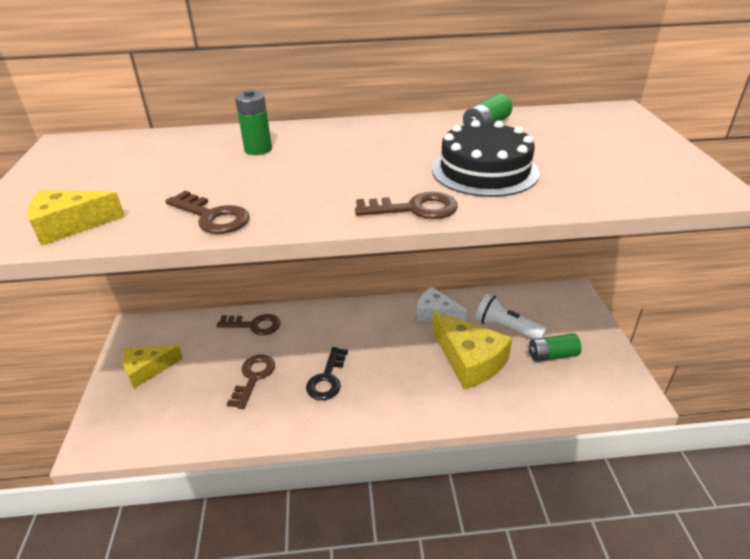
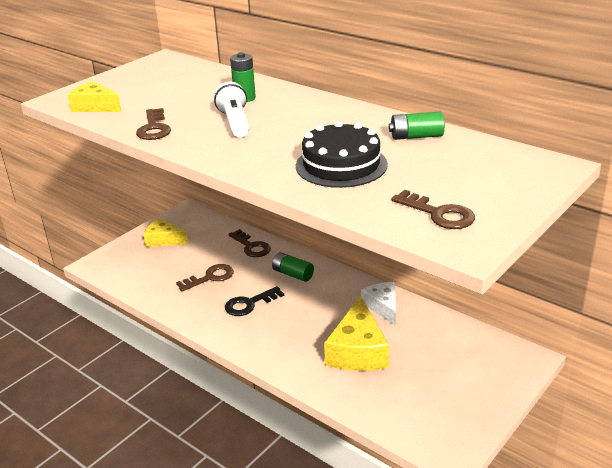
camera: 45 degrees right, 5 degrees down
(415, 209) = (251, 168): brown key -> brown key (439, 214)
(506, 328) = (422, 347): white flashlight -> white flashlight (235, 123)
(552, 355) = (427, 387): green battery -> green battery (292, 274)

